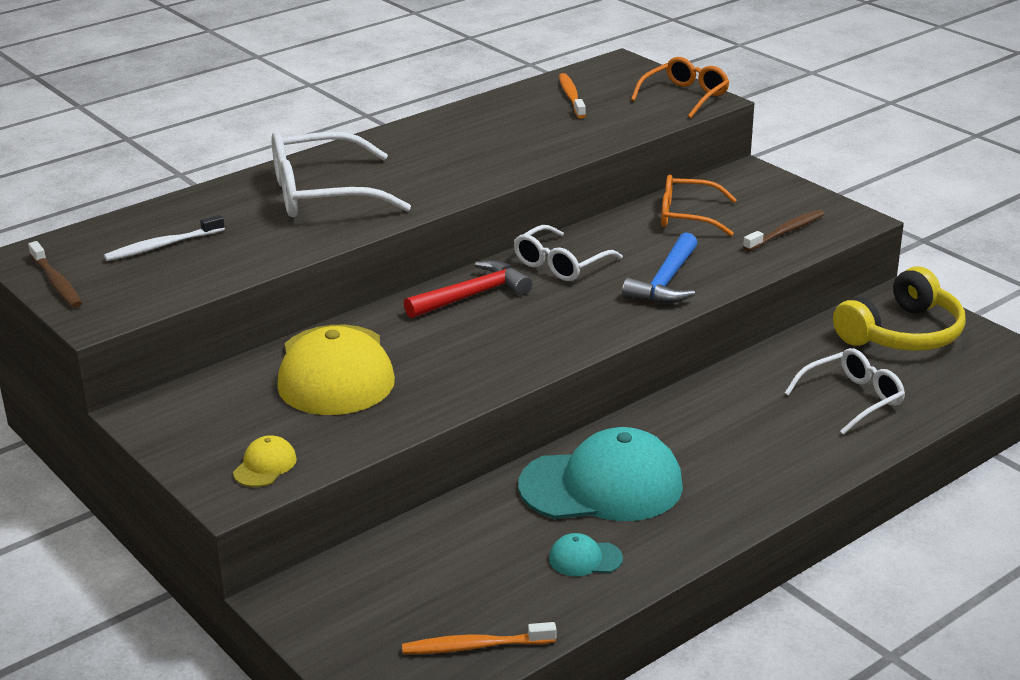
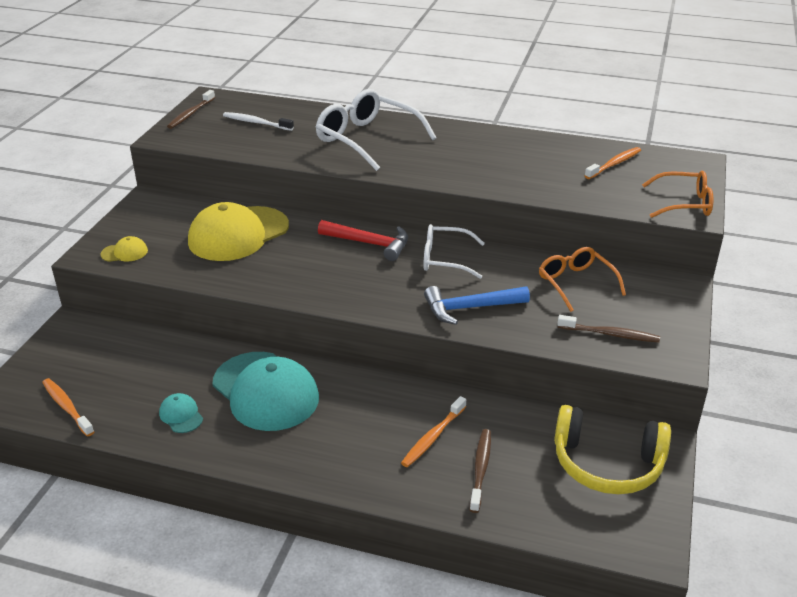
camera: 55 degrees right, 5 degrees up
(782, 408) = (433, 437): none -> orange toothbrush
(852, 399) = (480, 469): white glasses -> brown toothbrush

